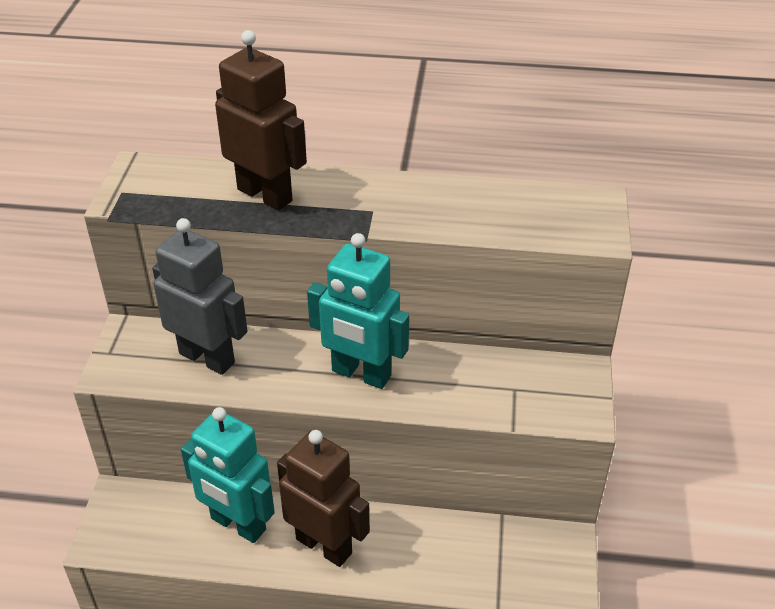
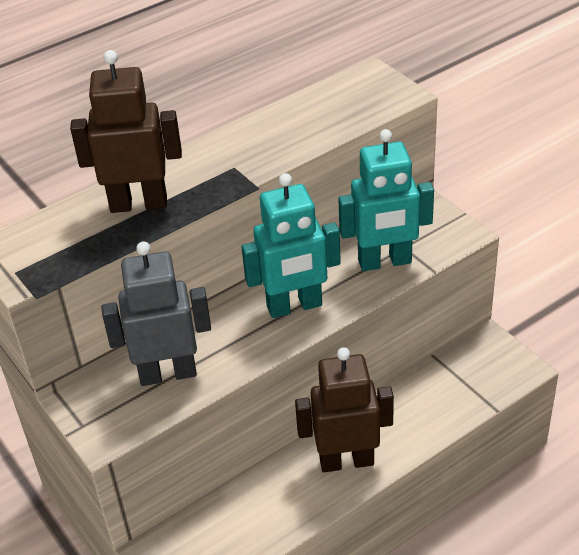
camera: 40 degrees left, 0 degrees up
(238, 524) = (270, 496): turquoise robot -> turquoise robot (385, 262)

